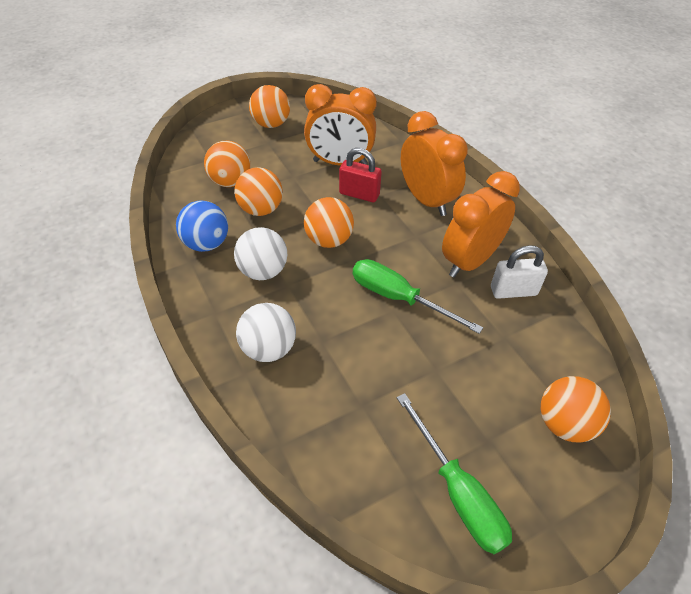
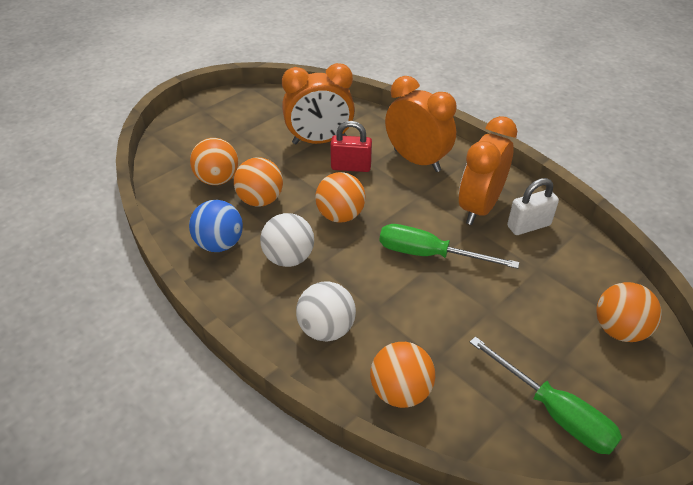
camera: 15 degrees left, 5 degrees down
(271, 124) = (234, 116): orange ball -> orange ball (400, 391)

